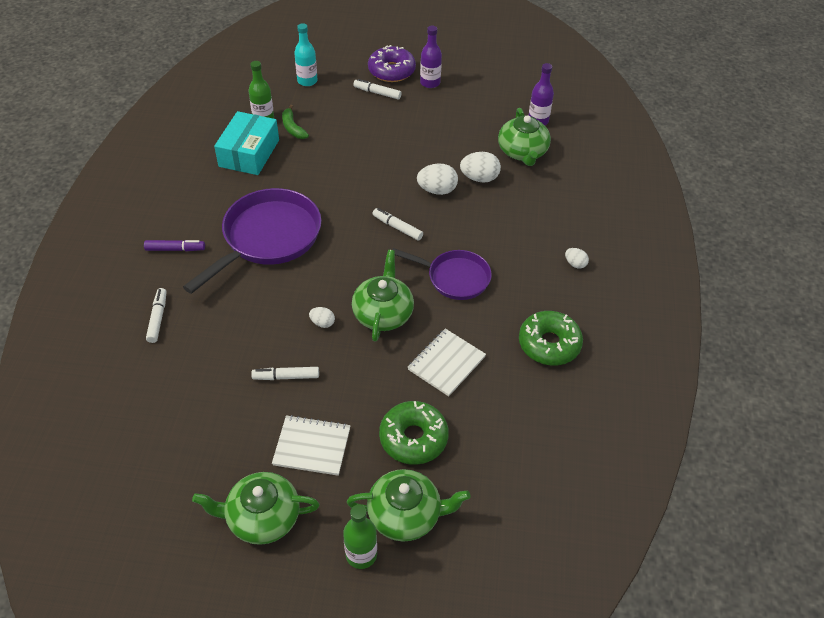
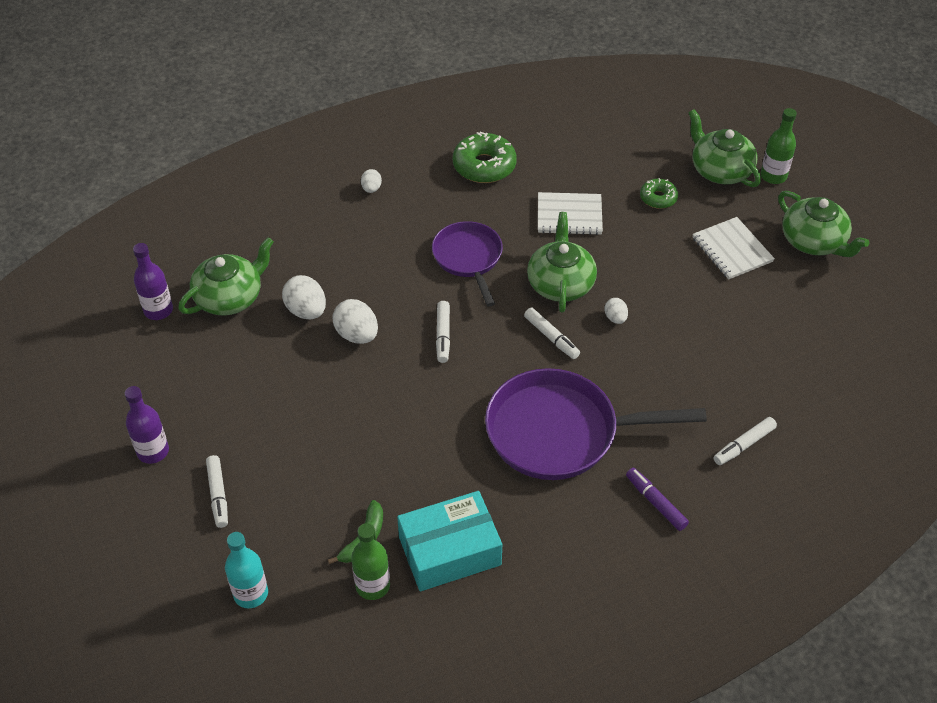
camera: 125 degrees left, 0 degrees up
(286, 377) = (693, 306): white marker -> white marker (551, 337)
(383, 313) = (560, 283): green teapot -> green teapot turned 120 degrees clockwise
(391, 71) = (155, 509): purple donut -> none
(413, 438) = (658, 198): green donut -> green donut, size x0.58

